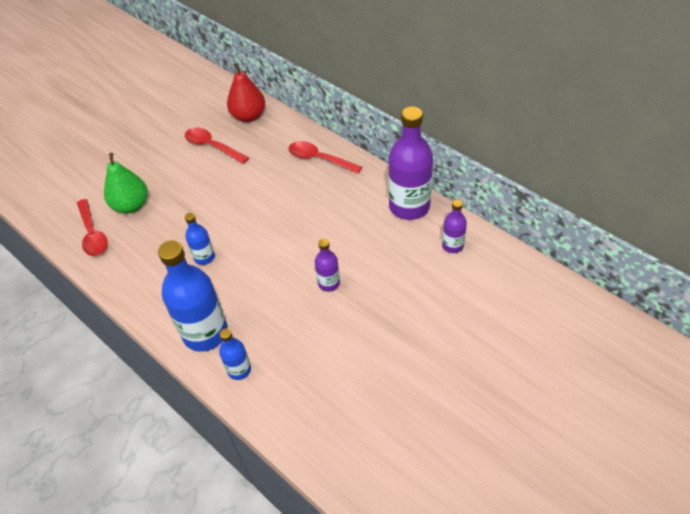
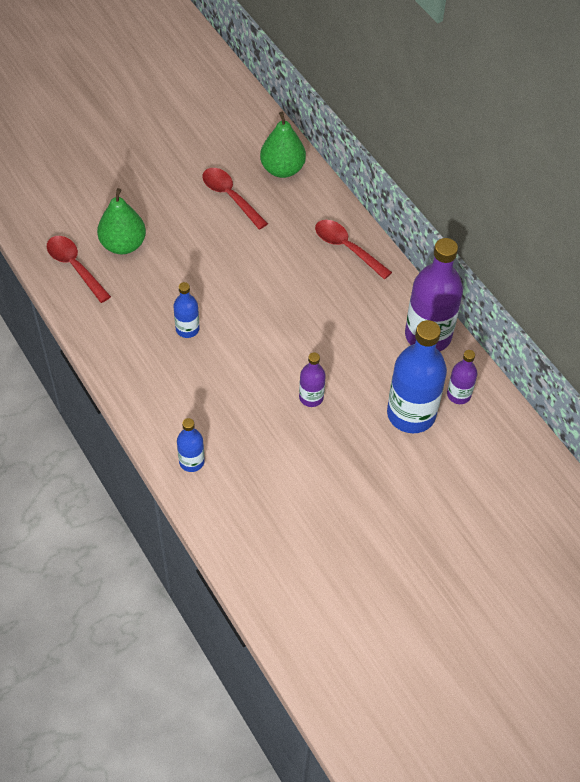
camera: 10 degrees right, 5 degrees up
(93, 234) = (75, 267): red spoon -> red spoon turned 150 degrees clockwise
(205, 333) = (167, 413): blue bottle -> blue bottle (411, 414)
(249, 116) = (282, 169): red pear -> green pear

